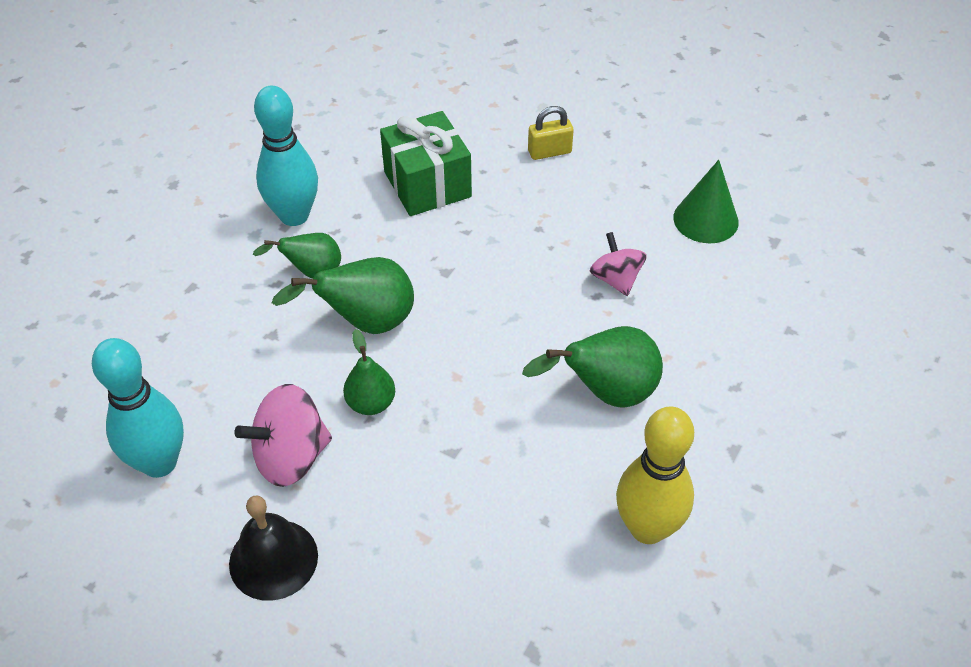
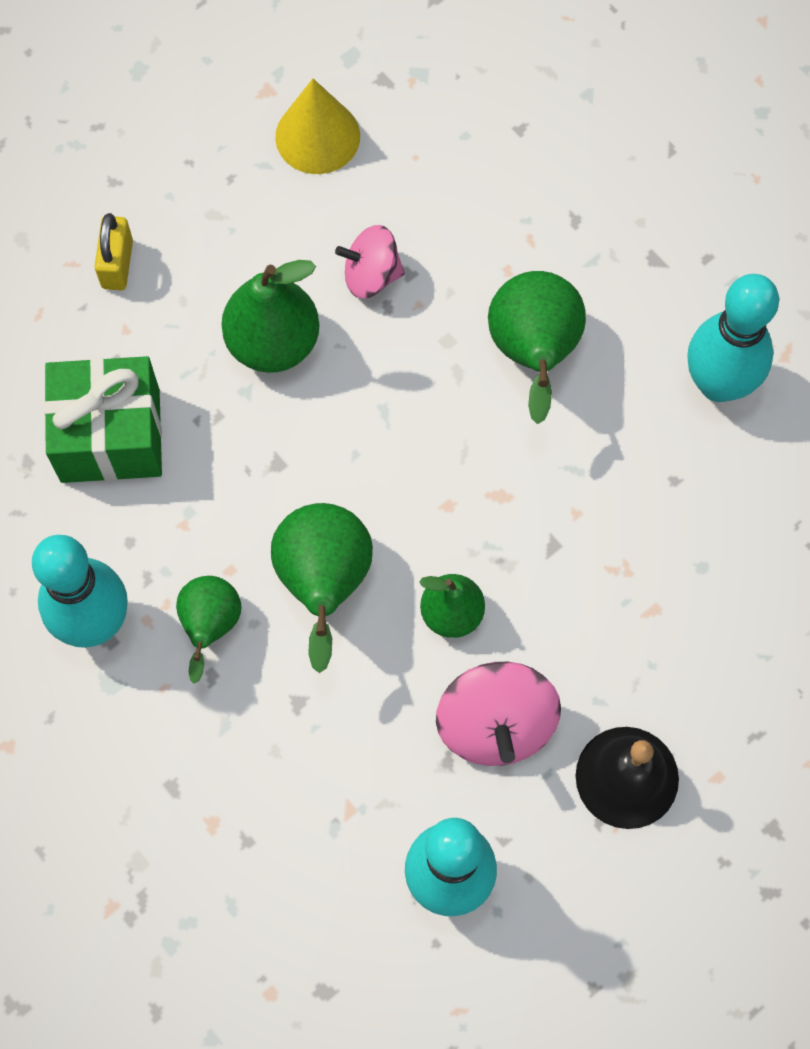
camera: 70 degrees left, 20 degrees up
(535, 243) = (273, 342): none -> green pear
(647, 528) = (718, 384): yellow bowling pin -> turquoise bowling pin
(705, 219) = (317, 136): green cone -> yellow cone

